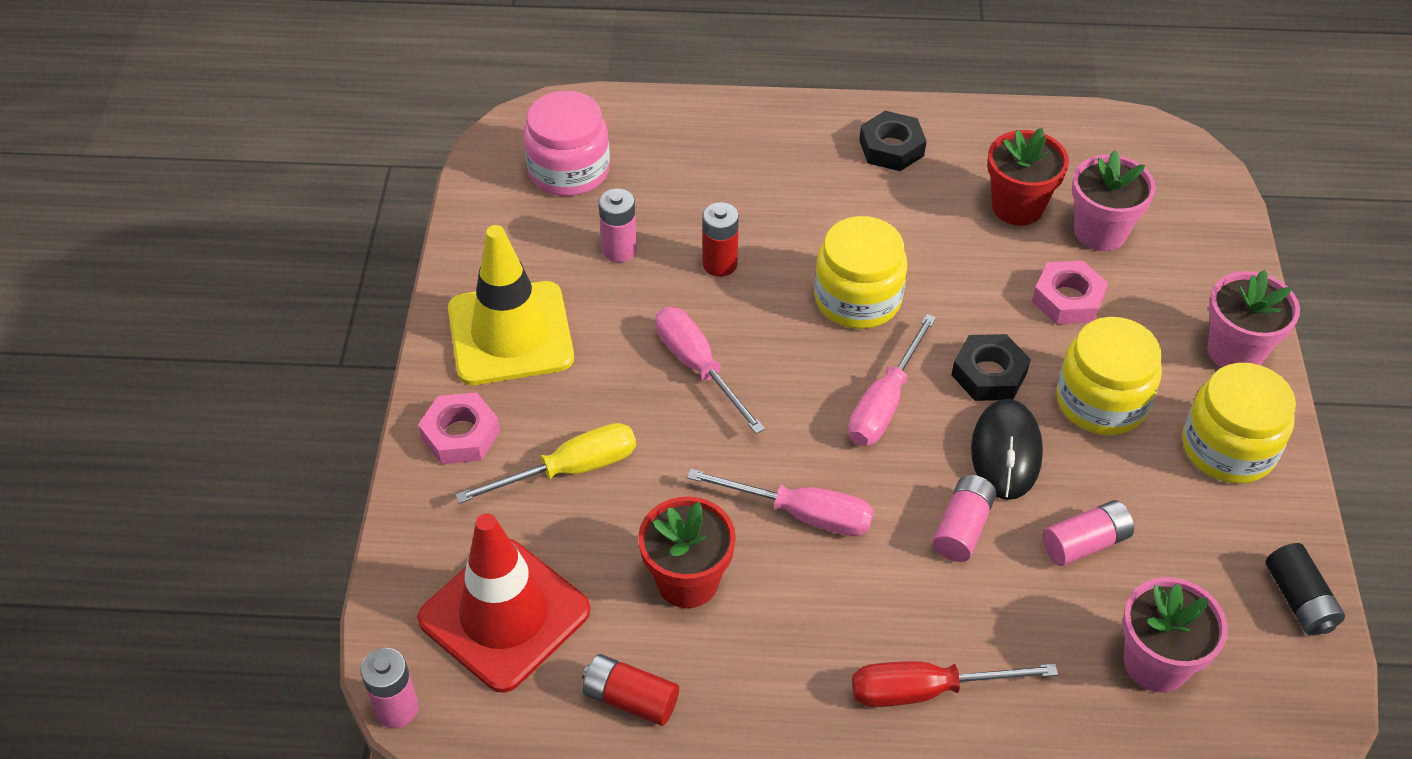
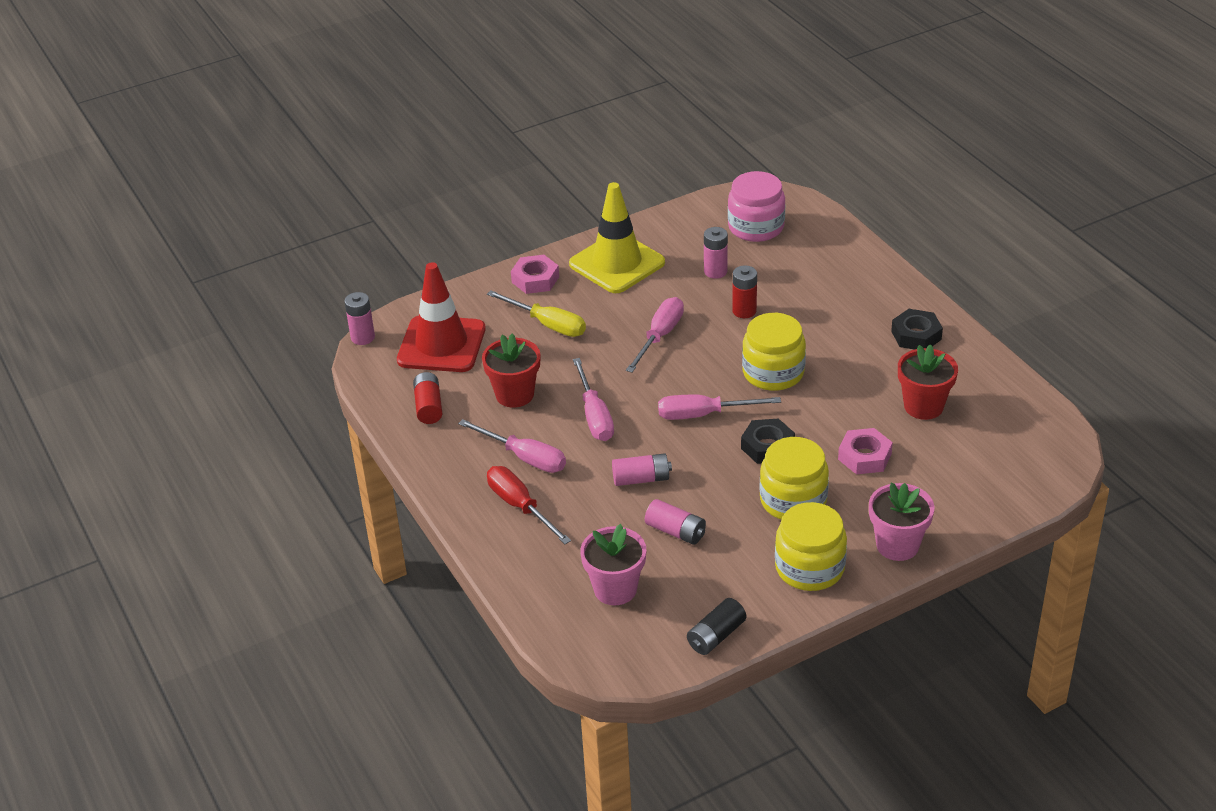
camera: 60 degrees right, 10 degrees down
(829, 635) = (524, 458): none -> pink screwdriver
(1006, 452) = (714, 475): black mouse -> none
(1100, 232) = (941, 449): pink flower pot -> none

